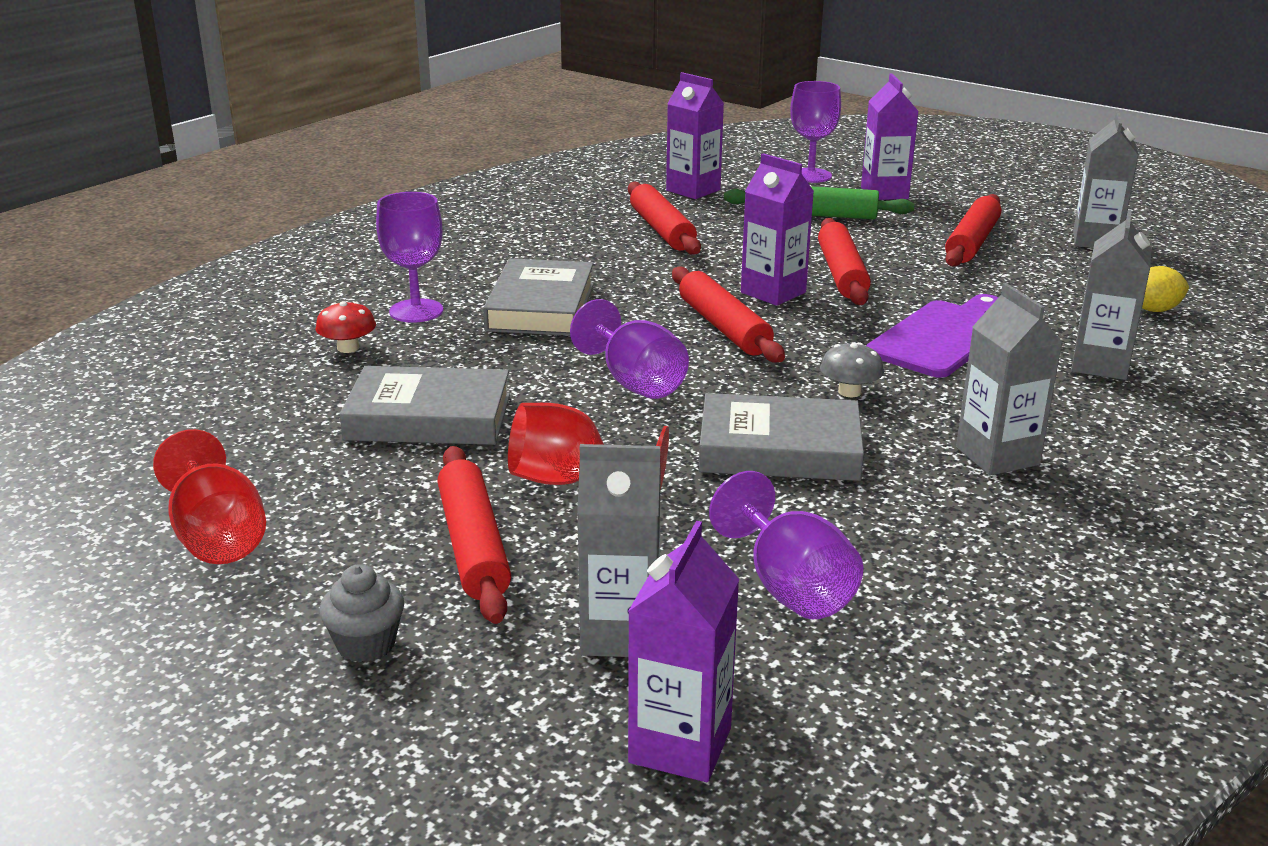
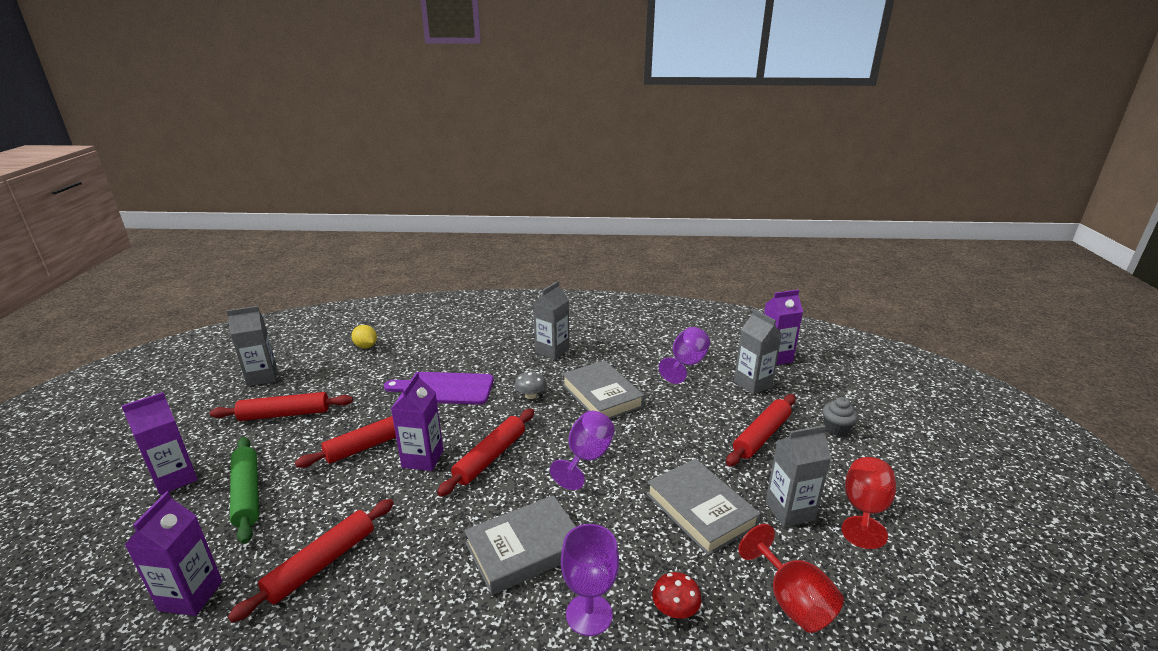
camera: 125 degrees left, 0 degrees up
(571, 480) = (690, 435): red goblet -> red goblet (792, 601)
(810, 176) = (125, 535): purple goblet -> none
(1100, 365) = (444, 347): grey carton -> grey carton (789, 511)

